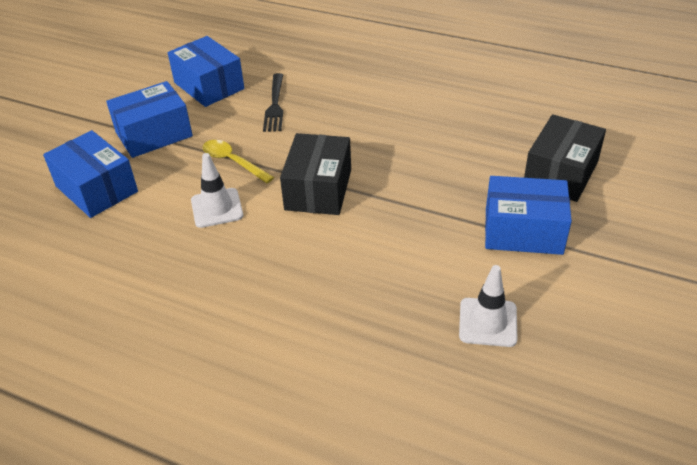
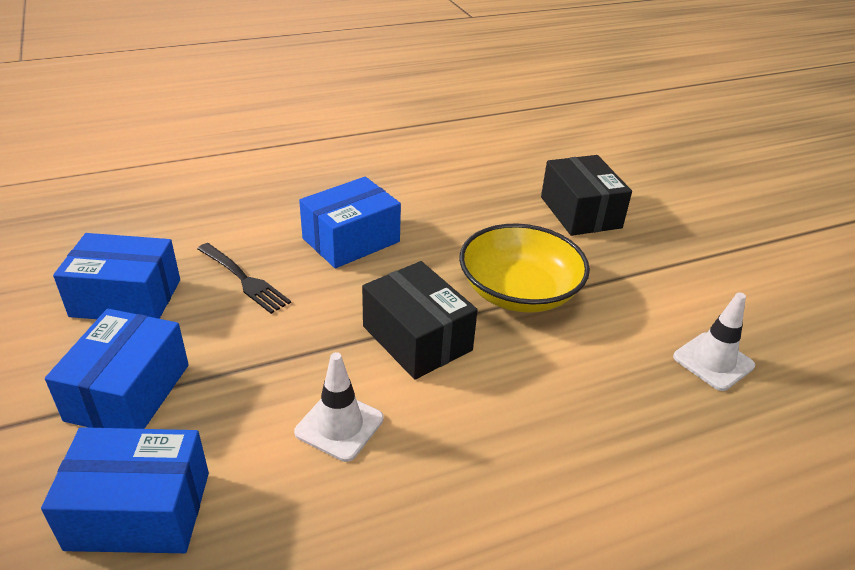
camera: 50 degrees left, 5 degrees down
(233, 162) = (283, 364): yellow spoon -> none
(423, 199) = (519, 291): none -> yellow bowl
(523, 231) = (624, 272): blue box -> blue box (351, 240)

